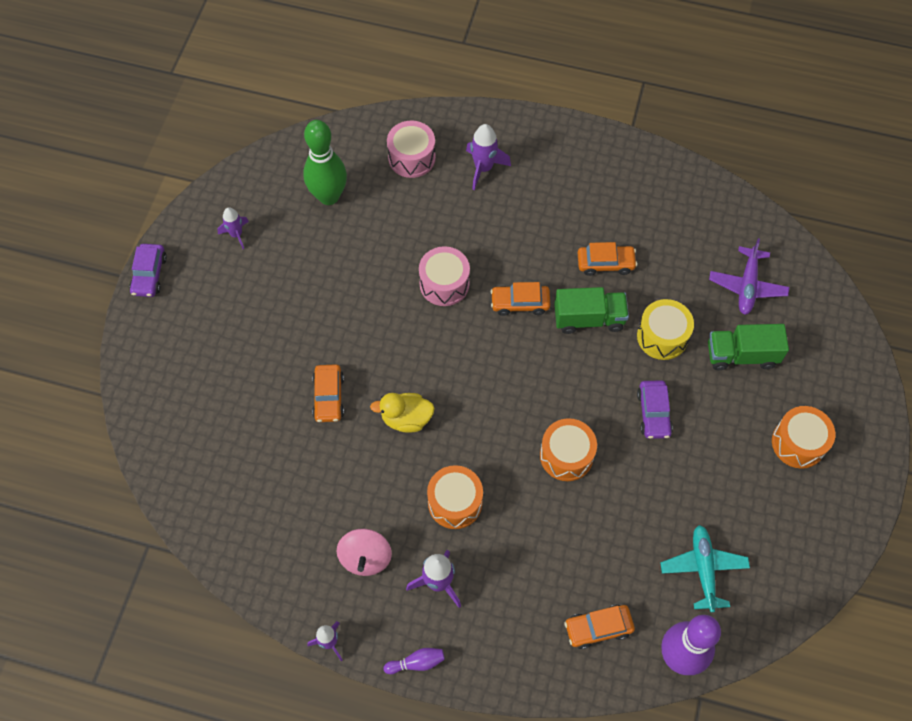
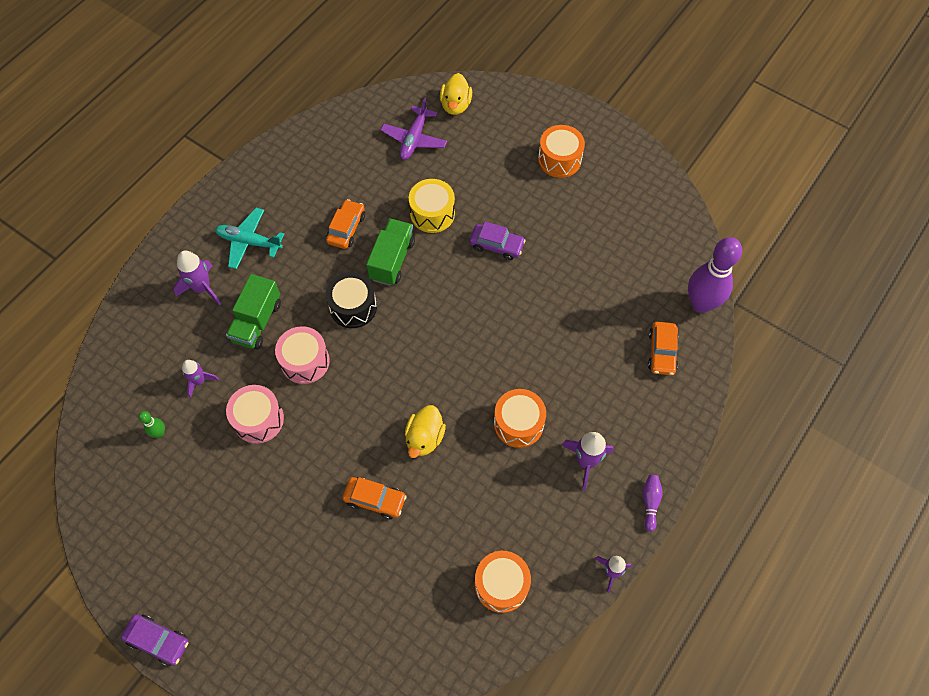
camera: 70 degrees left, 0 degrees up
(236, 234) = (156, 536): purple rocket -> purple rocket (199, 381)
(329, 196) = (159, 433): green bowling pin -> green bowling pin, size x0.43
(365, 558) = (543, 515): pink spinning top -> none
(412, 158) = (157, 345): pink drum -> pink drum (258, 419)
(520, 303) = (353, 307): orange car -> black drum
(566, 455) = (509, 322): orange drum -> orange drum (501, 585)
(703, 569) = (637, 261): turquoise plane -> turquoise plane (249, 242)
(741, 355) = (472, 166): green truck -> green truck (257, 322)
(747, 286) = (414, 139): purple plane -> purple plane turned 75 degrees clockwise
(814, 311) = (455, 105): none -> yellow duck

